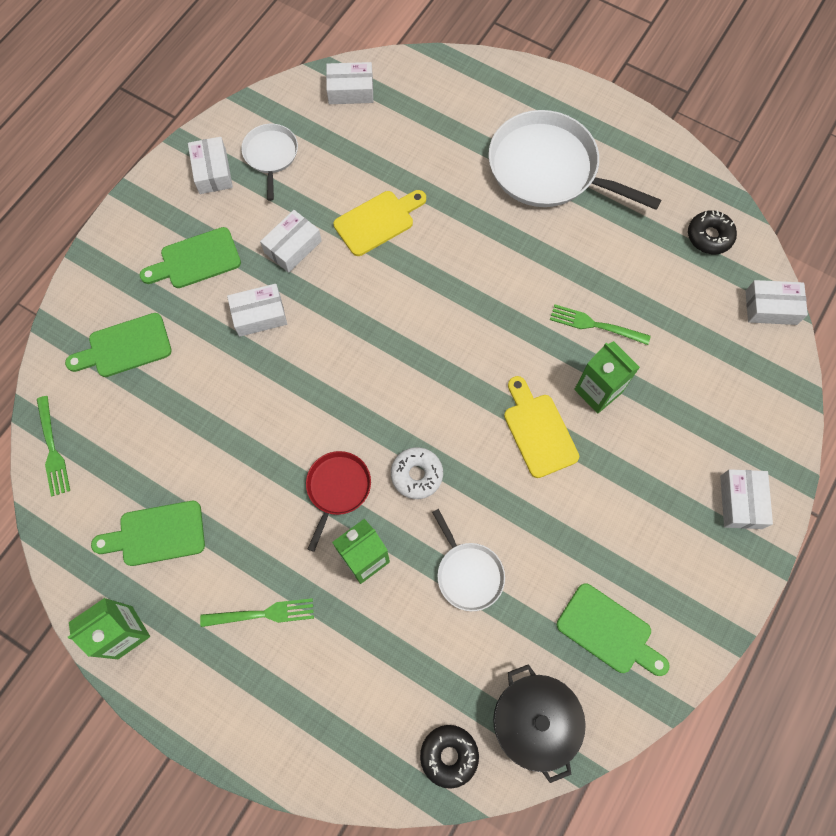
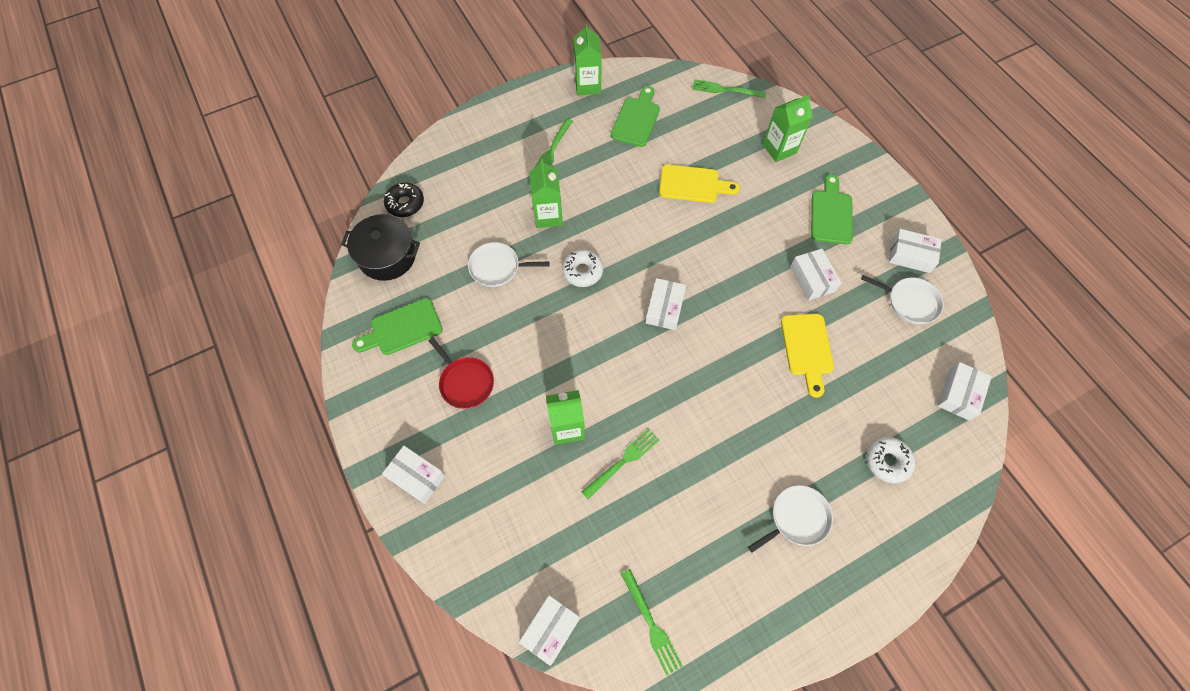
camera: 120 degrees right, 5 degrees down
(125, 347) = (779, 149): green cutting board -> green carton
(259, 315) = (763, 233): white box -> white box (664, 308)
(337, 488) = (603, 222): red pan -> red pan (465, 382)
(451, 122) = (887, 461): none -> white donut
(538, 431) = (564, 366): yellow cutting board -> yellow cutting board (693, 184)
(548, 169) = (797, 518): white pan -> white pan, size x0.52
(709, 236) = (651, 624): black donut -> green fork

